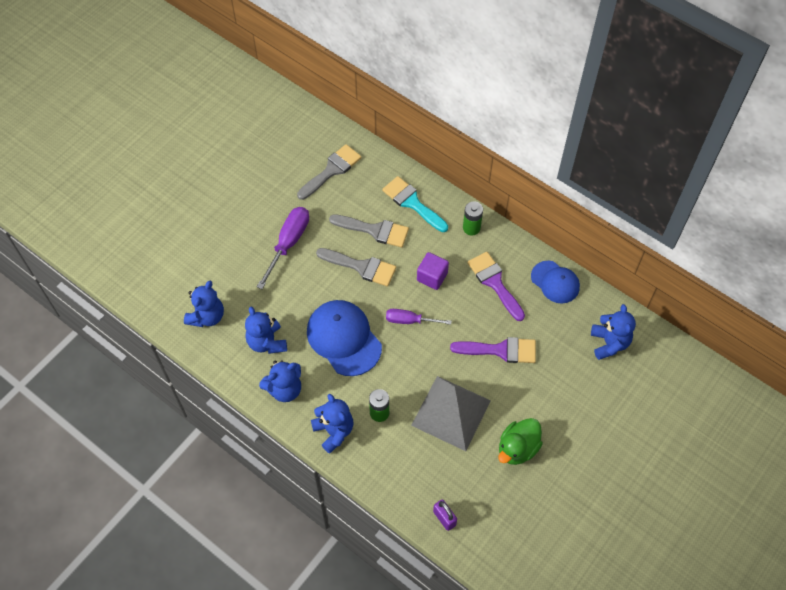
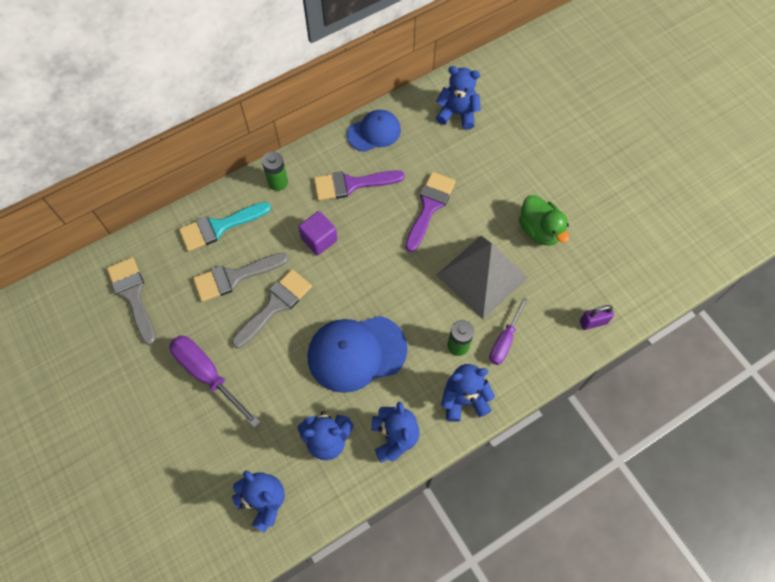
camera: 70 degrees left, 5 degrees up
(374, 230) = (235, 277): grey brush -> grey brush turned 150 degrees counterclockwise
(409, 320) = (361, 279): purple screwdriver -> purple screwdriver (504, 341)

